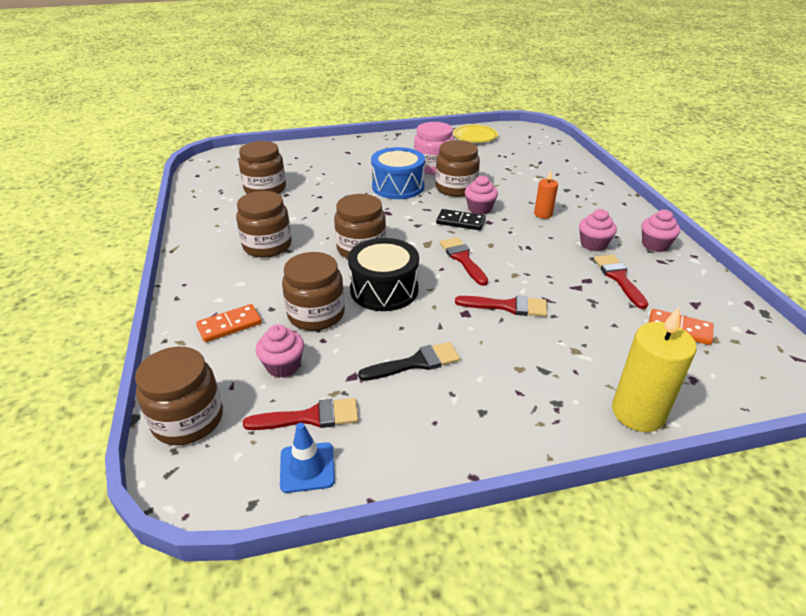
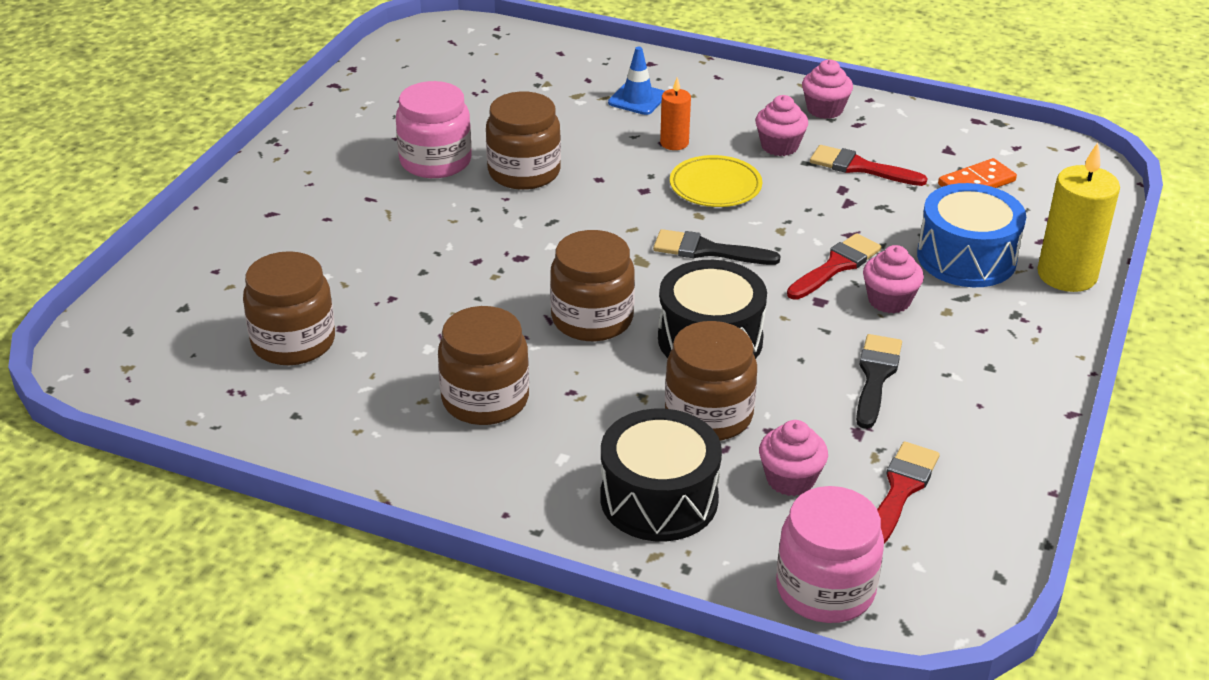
camera: 55 degrees left, 0 degrees up
(188, 419) = (825, 589): brown jar -> pink jar
(229, 325) = (659, 499): orange domino -> black drum
(307, 467) = (977, 519): blue traffic cone -> blue traffic cone (637, 99)
(398, 186) = (455, 216): blue drum -> blue drum (966, 258)
(460, 222) = (618, 211): black domino -> none
(462, 259) = (707, 250): red brush -> black brush
(475, 136) = (387, 82): yellow plate -> yellow plate (715, 186)
(479, 209) = (603, 181): pink cupcake -> pink cupcake (889, 300)

